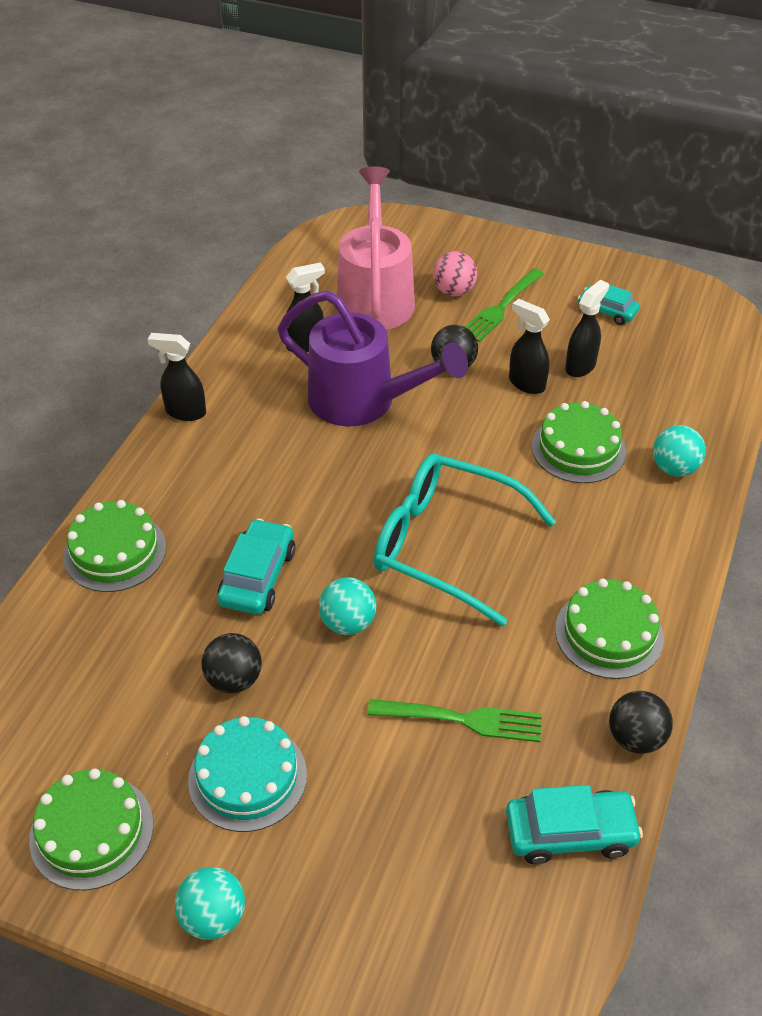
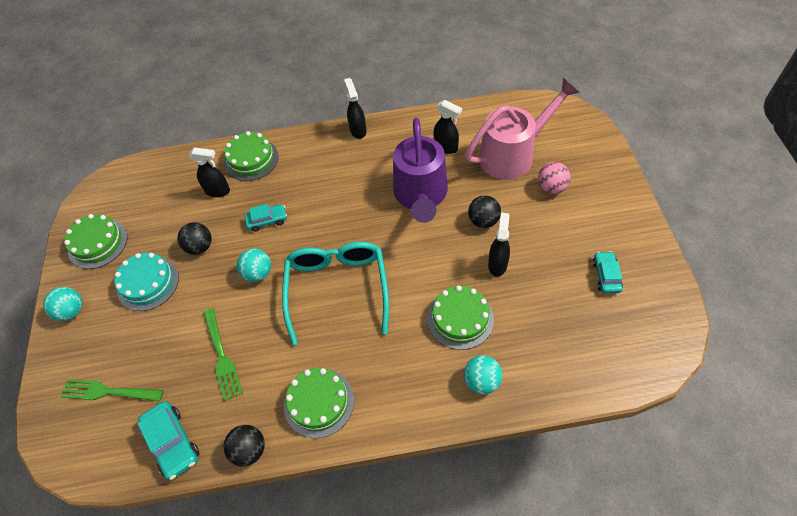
camera: 65 degrees right, 10 degrees up
(258, 576) = (267, 220): turquoise car -> turquoise car, size x0.67
(501, 307) = (557, 218): green fork -> green fork (108, 391)
(580, 366) = (537, 285): black spray bottle -> black spray bottle (218, 191)

